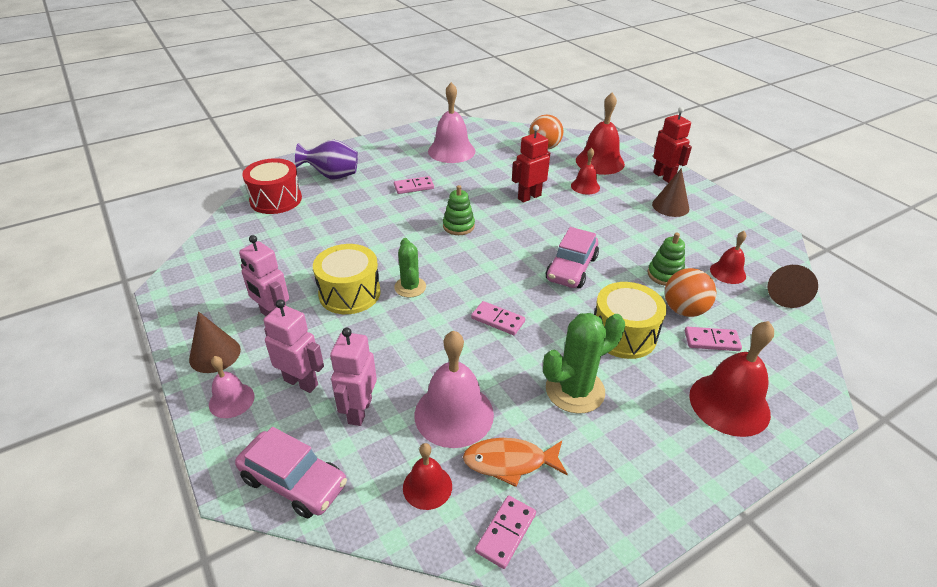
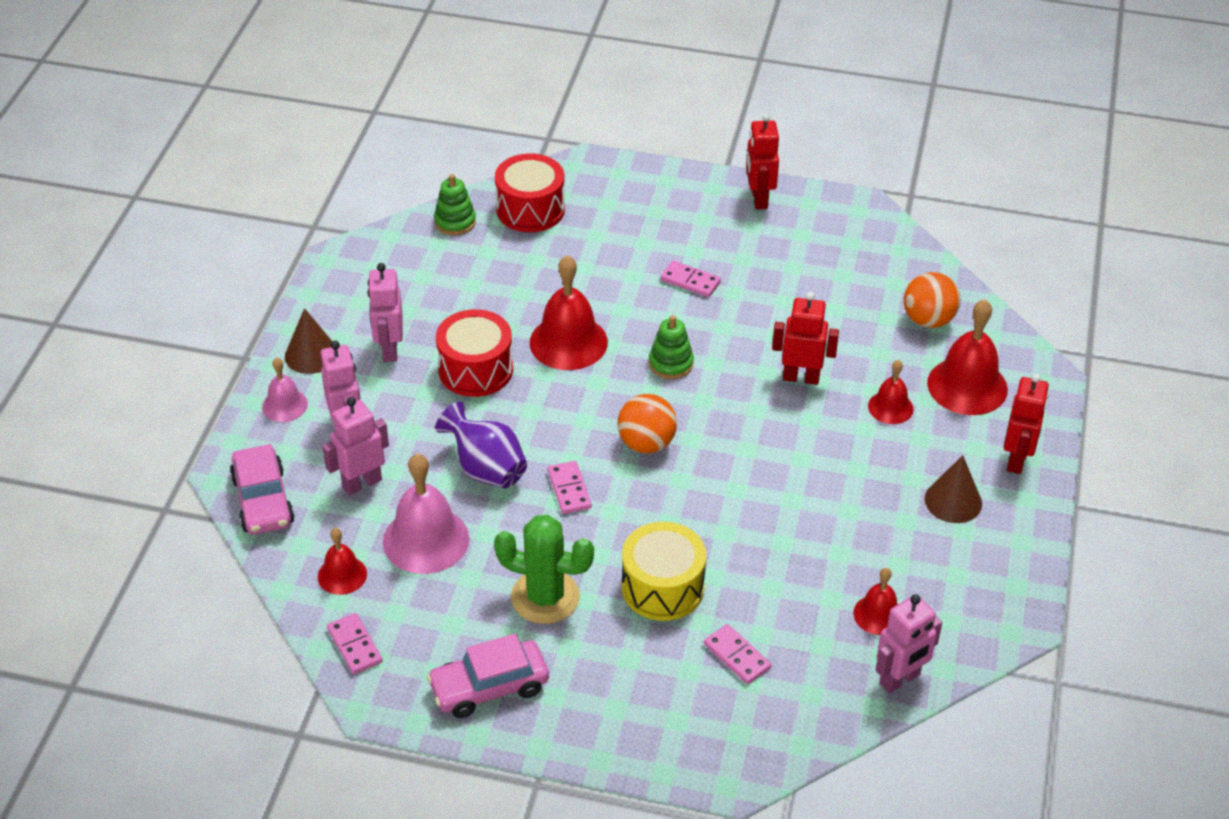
camera: 45 degrees right, 5 degrees up
(332, 176) = (622, 211): purple vase -> purple vase (486, 469)
(349, 293) = (475, 369): yellow drum -> red drum
(397, 140) = (759, 199): none -> red robot
(410, 287) = (535, 401): green cactus -> none
(451, 151) = (802, 254): pink bell -> none
(506, 533) = (354, 646): pink domino -> pink domino turned 75 degrees clockwise
(509, 462) = (419, 606): orange fish -> none
(571, 268) = (716, 491): pink car -> pink car (489, 687)
(665, 275) = (803, 567): green stacking toy -> green stacking toy (455, 222)
(684, 310) = (761, 612): orange ball -> orange ball (646, 443)
(729, 404) = (658, 710): red bell -> red bell (568, 342)
(785, 294) = (900, 679): brown cone -> pink robot

